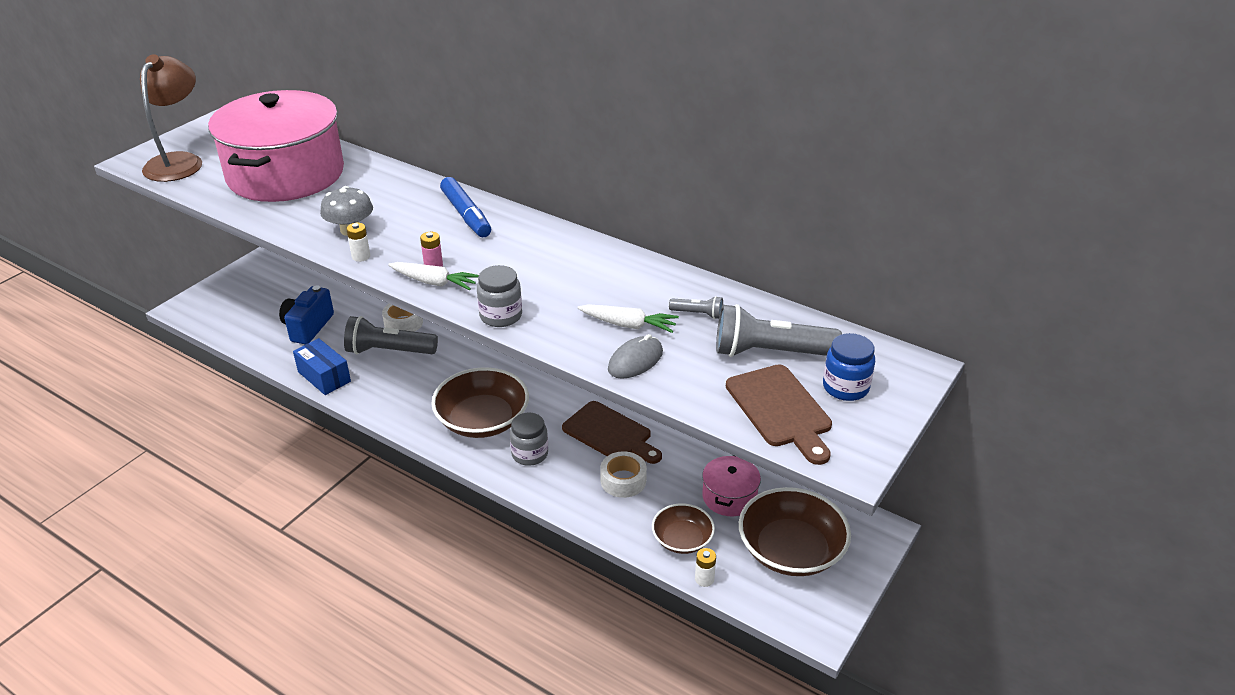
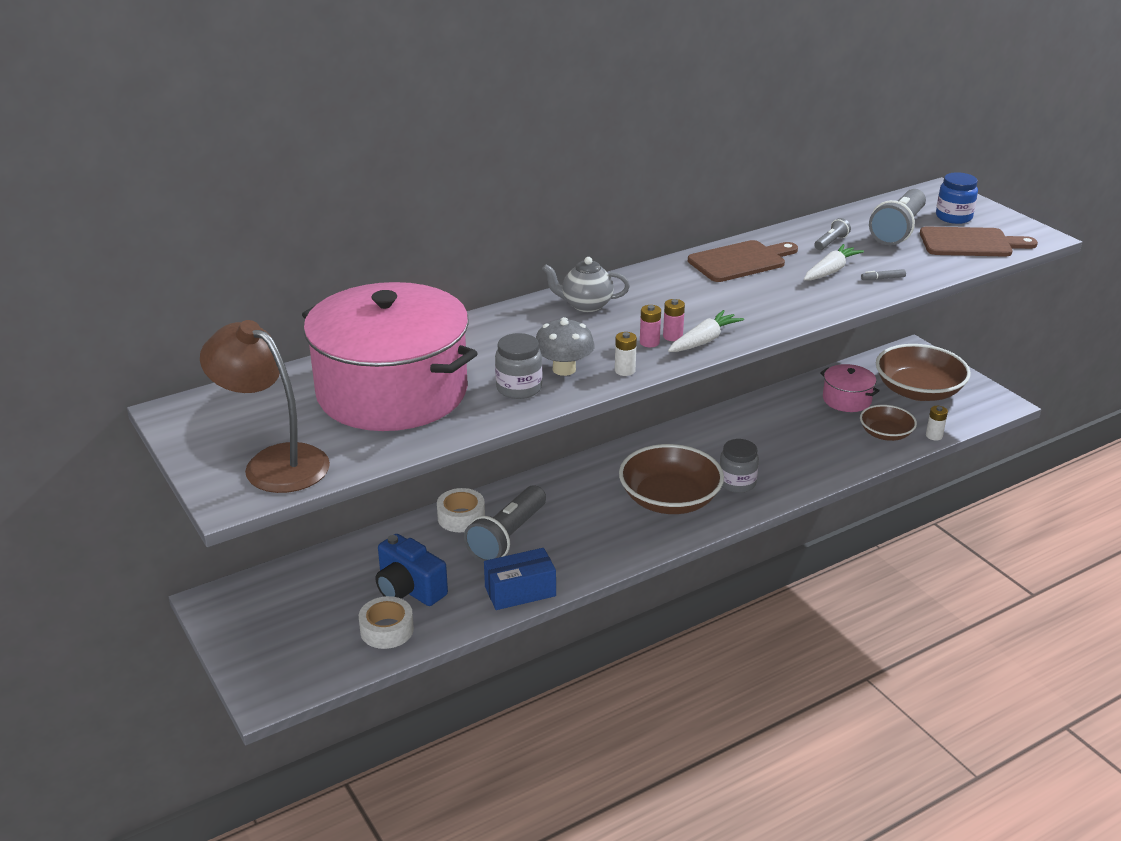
camera: 65 degrees left, 5 degrees down
(416, 257) = (649, 342): none -> pink battery
(466, 214) = (586, 305): blue marker -> grey teapot
(501, 316) = (783, 319): grey jar -> grey jar (519, 388)
(610, 434) = (734, 434): brown cutting board -> brown cutting board (740, 261)
(623, 480) = (800, 443): white tape -> white tape (387, 630)
(635, 361) = (883, 278): grey mouse -> grey marker

